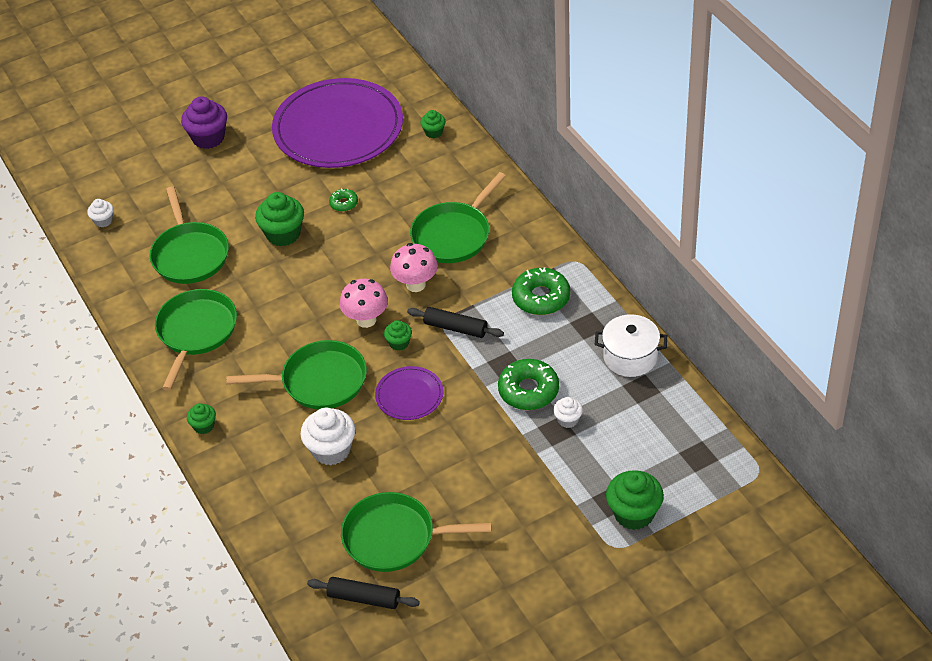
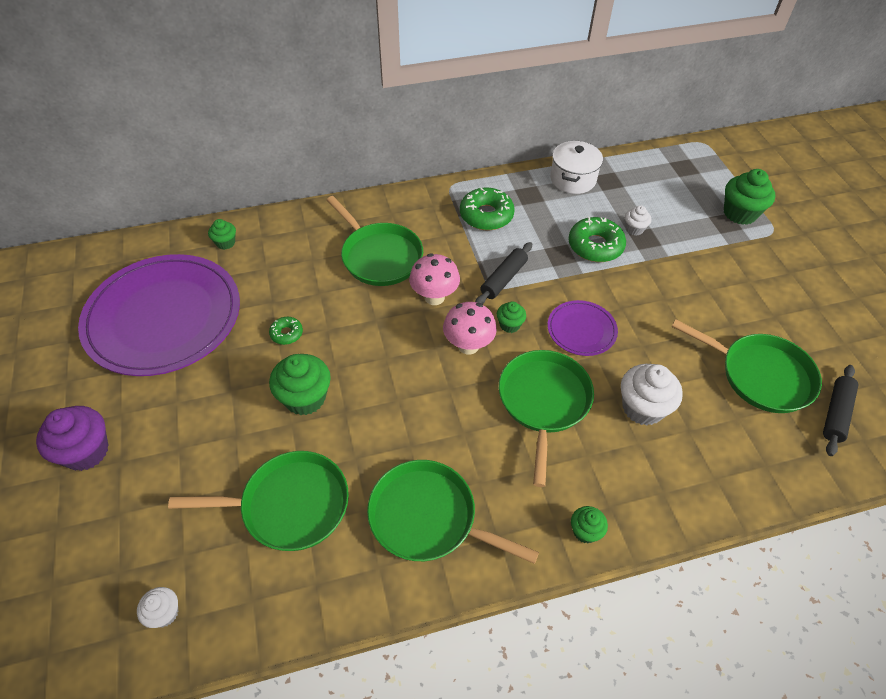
camera: 80 degrees left, 5 degrees up
(394, 538) = (761, 375): green pan -> green pan turned 75 degrees counterclockwise

